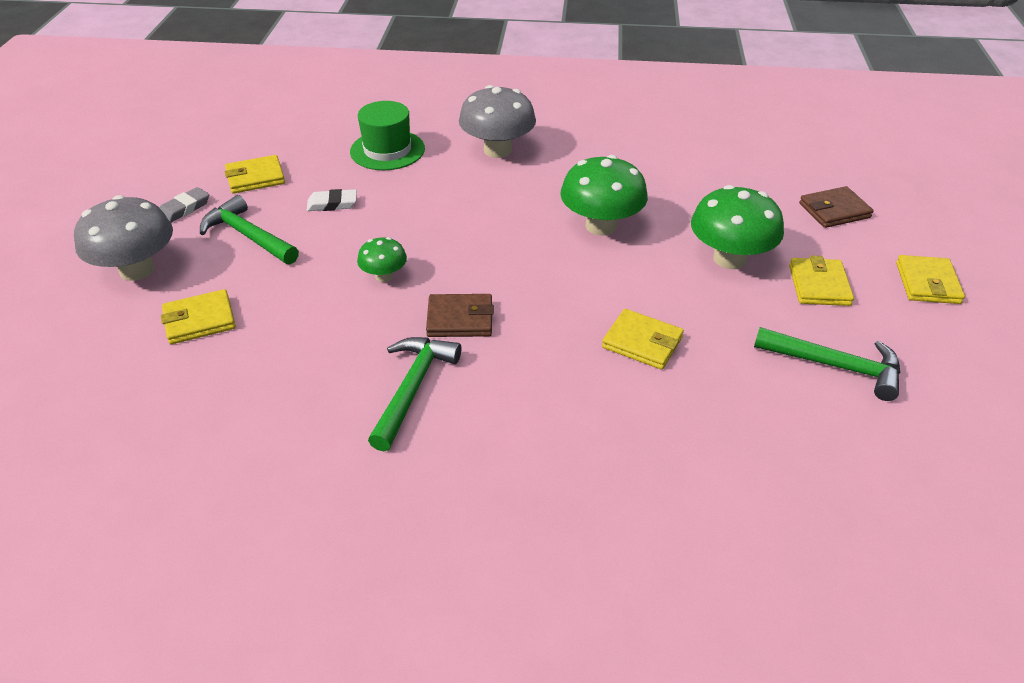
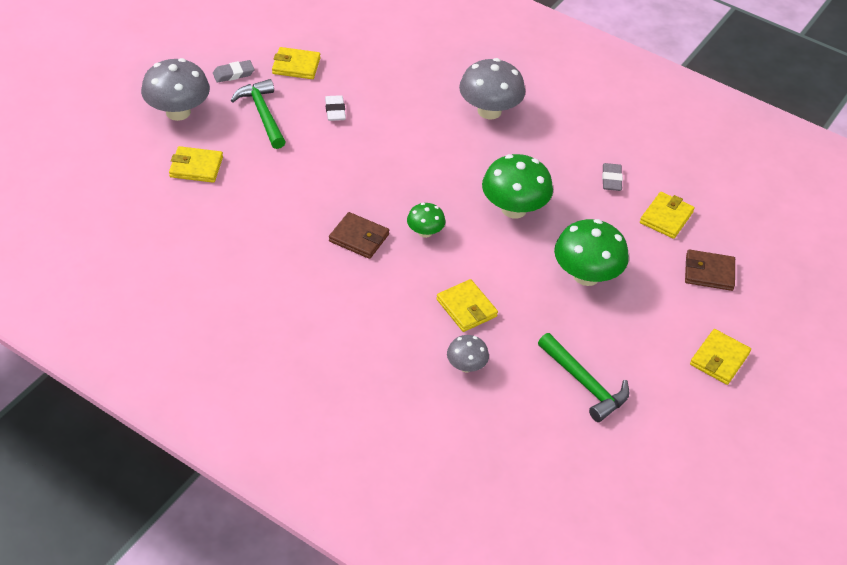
camera: 25 degrees right, 5 degrees up
(332, 204) = (335, 111): white eraser -> white eraser turned 60 degrees clockwise
(384, 276) = (332, 184): green mushroom -> green mushroom (425, 232)
(387, 150) = (406, 78): green hat -> none
(412, 388) = (295, 272): green hammer -> none
(667, 166) = (611, 179): none -> grey eraser
(699, 406) = (466, 366): none -> grey mushroom
(819, 285) = (633, 324): yellow wallet -> yellow wallet (666, 217)

